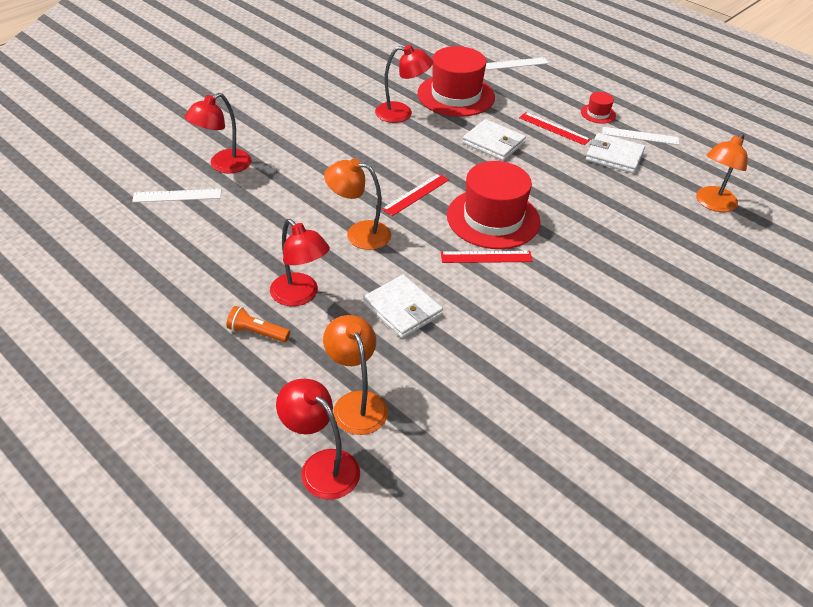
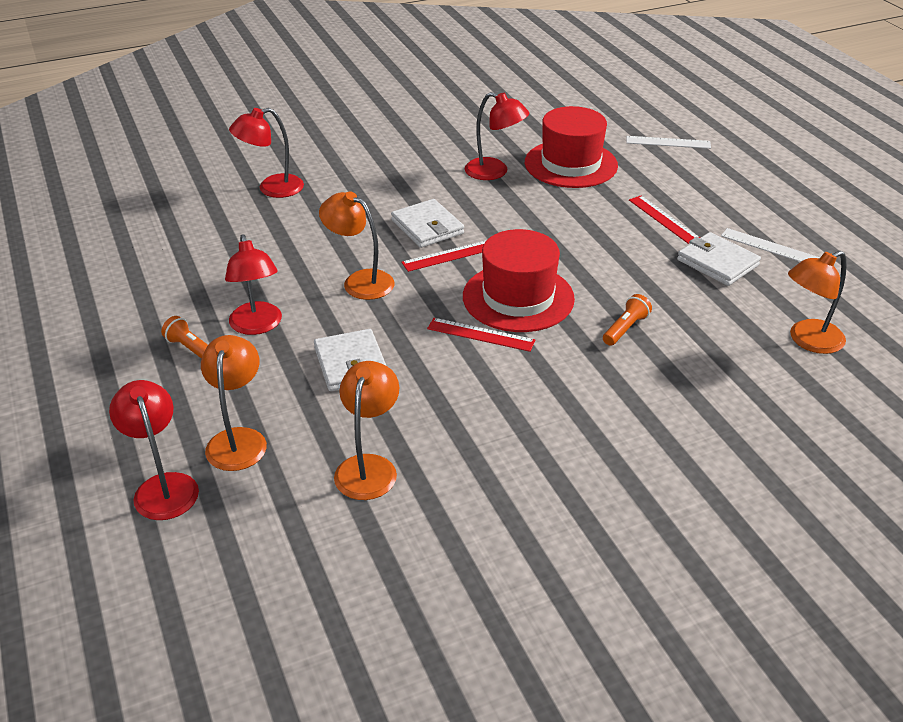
camera: 25 degrees right, 5 degrees down
(177, 195) = (208, 208): white ruler -> none
(478, 394) = (369, 467): none -> orange lamp
(493, 143) = (578, 221): white wallet -> white wallet (427, 227)
(587, 225) = (625, 329): none -> orange flashlight
(598, 114) = (732, 213): red hat -> none

